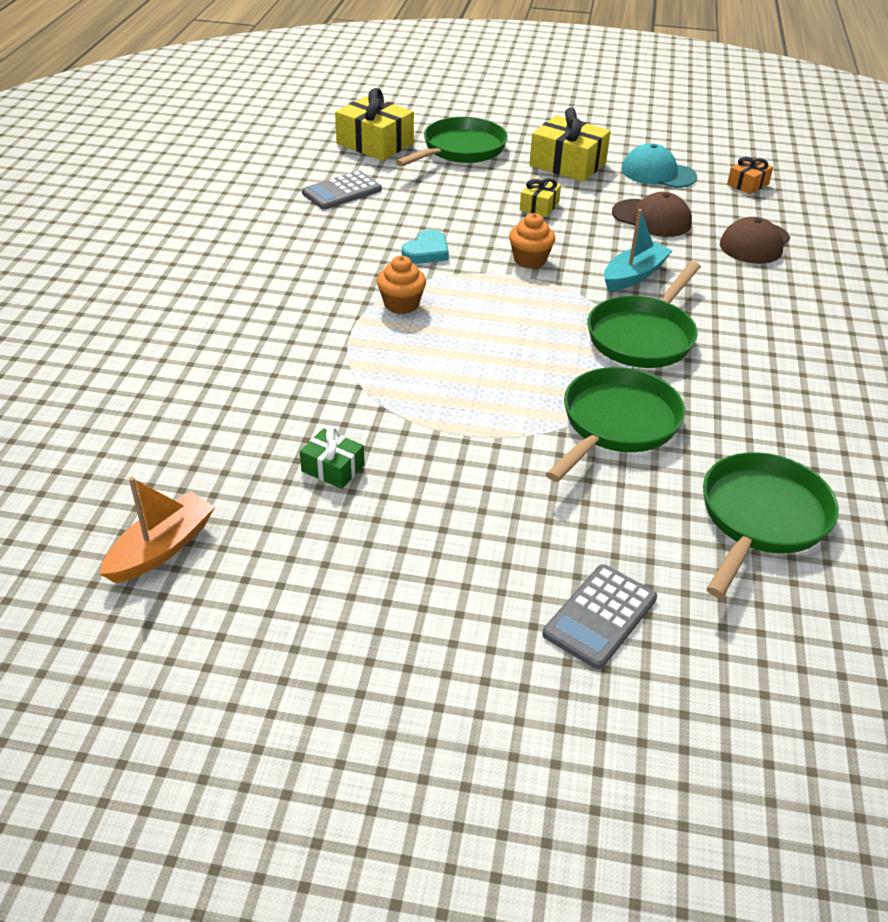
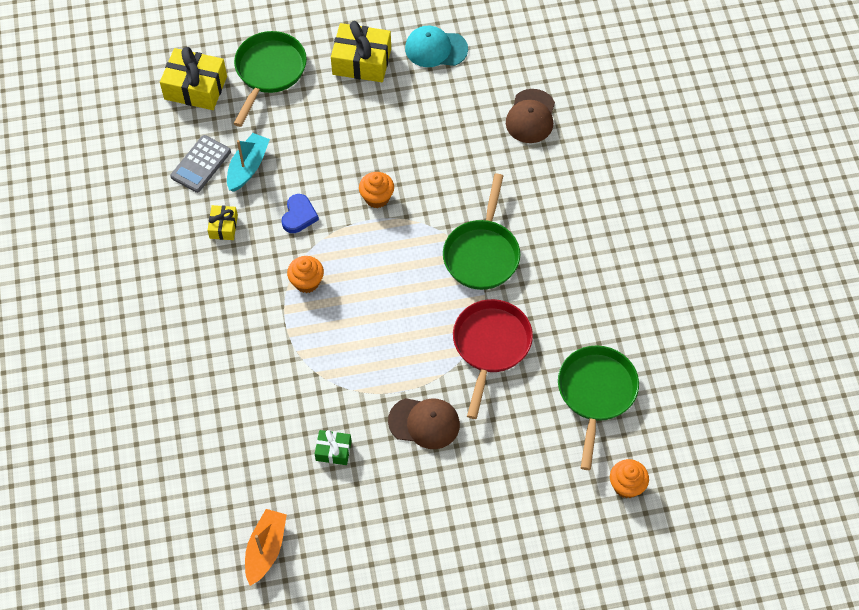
camera: 20 degrees left, 20 degrees up
(426, 251) = (299, 215): turquoise heart -> blue heart
(539, 206) = (360, 127): yellow gift -> yellow gift (223, 227)
(600, 616) = (527, 500): grey calculator -> none
(616, 424) = (490, 346): green pan -> red pan
(634, 275) = (456, 188): turquoise boat -> turquoise boat (248, 167)
(652, 218) = (448, 113): brown cap -> brown cap (424, 423)
(747, 184) = (508, 39): orange gift -> none
(780, 650) = (626, 485): none -> orange cupcake

